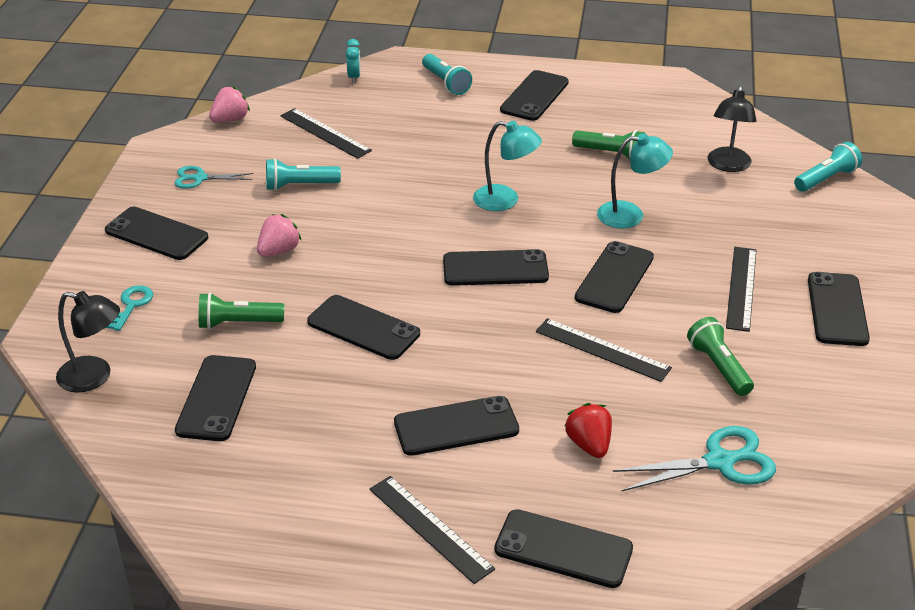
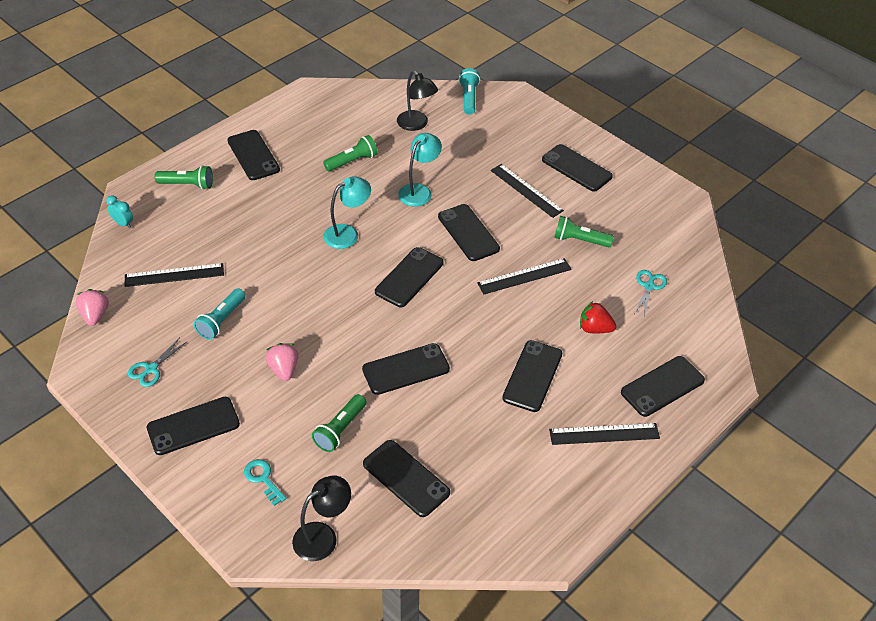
camera: 55 degrees left, 10 degrees up
(446, 83) = (187, 184): turquoise flashlight -> green flashlight
(719, 462) = (649, 286): turquoise scissors -> turquoise scissors, size x0.62

